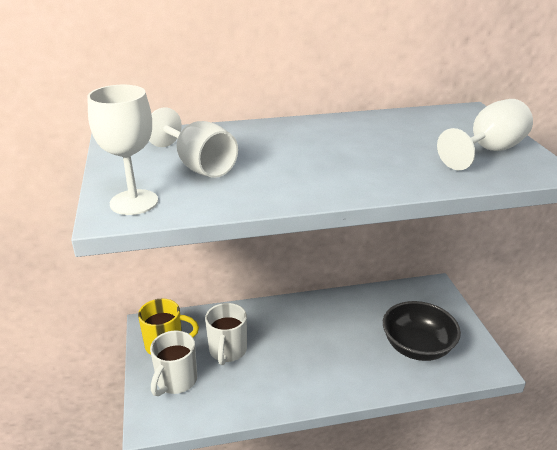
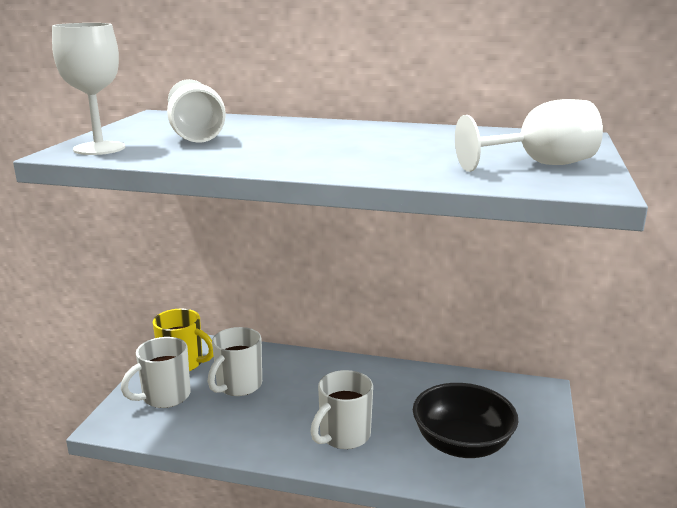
camera: 25 degrees right, 10 degrees down
(337, 368) = (343, 436): none -> white mug

